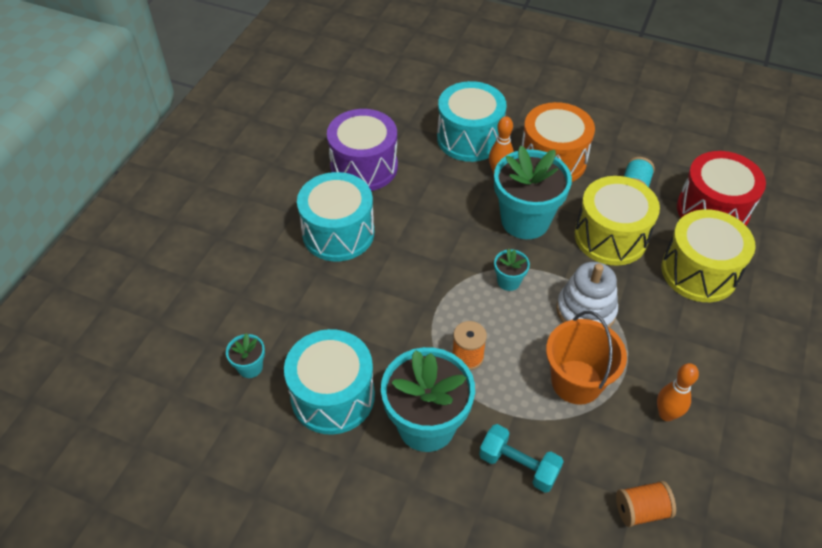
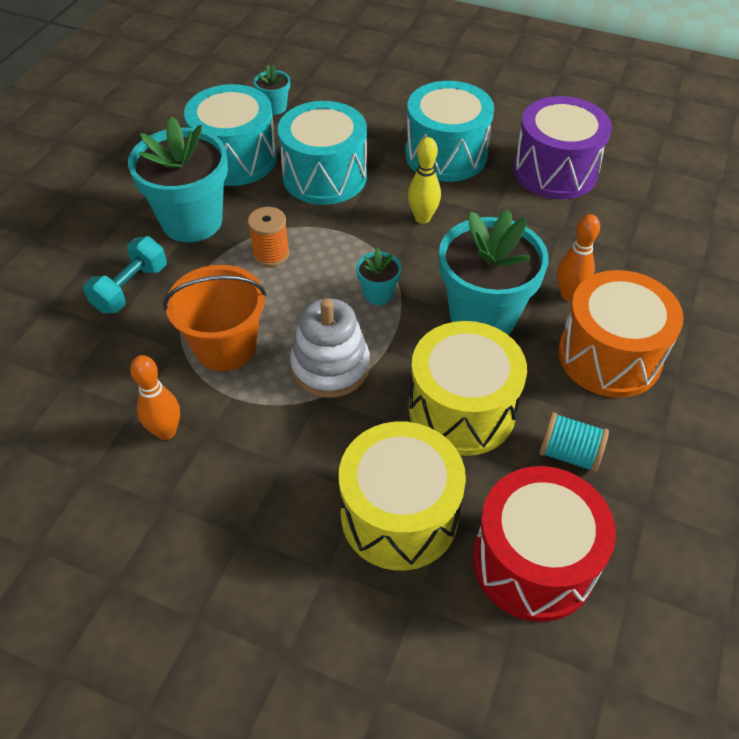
camera: 90 degrees right, 0 degrees up
(420, 251) = (422, 218): none -> yellow bowling pin
(469, 138) = (633, 267): turquoise drum -> turquoise drum (324, 176)
(641, 510) = (52, 387): orange spool -> none

